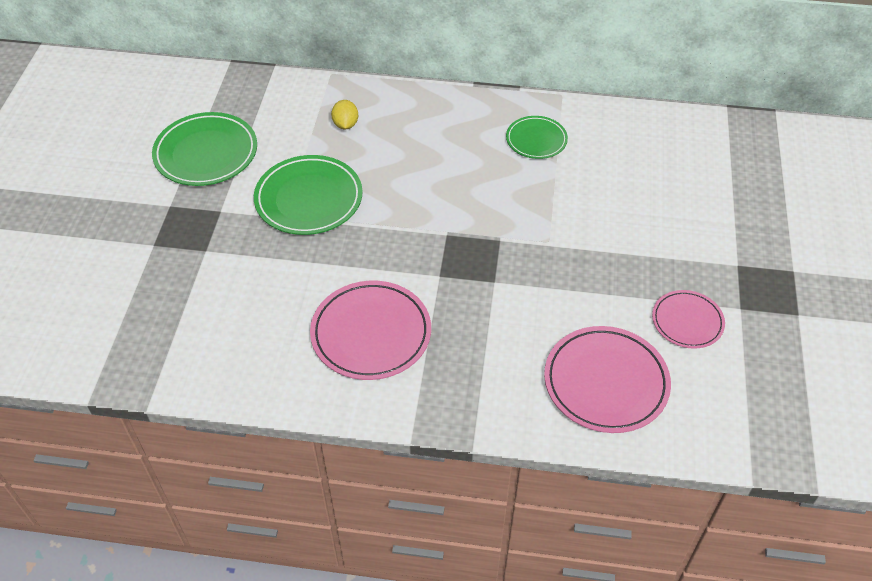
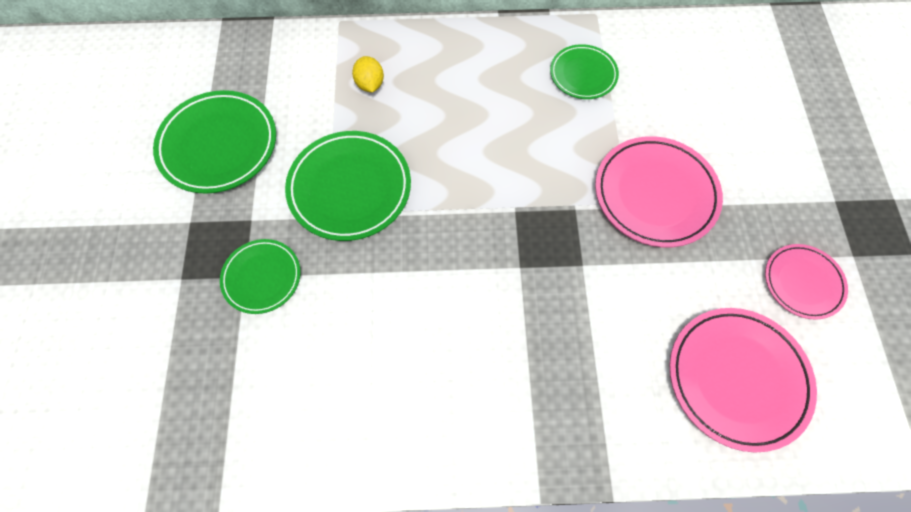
camera: 10 degrees left, 15 degrees up
(220, 253) = (262, 277): none -> green plate
(371, 333) = (461, 358): pink plate -> pink plate (655, 194)

